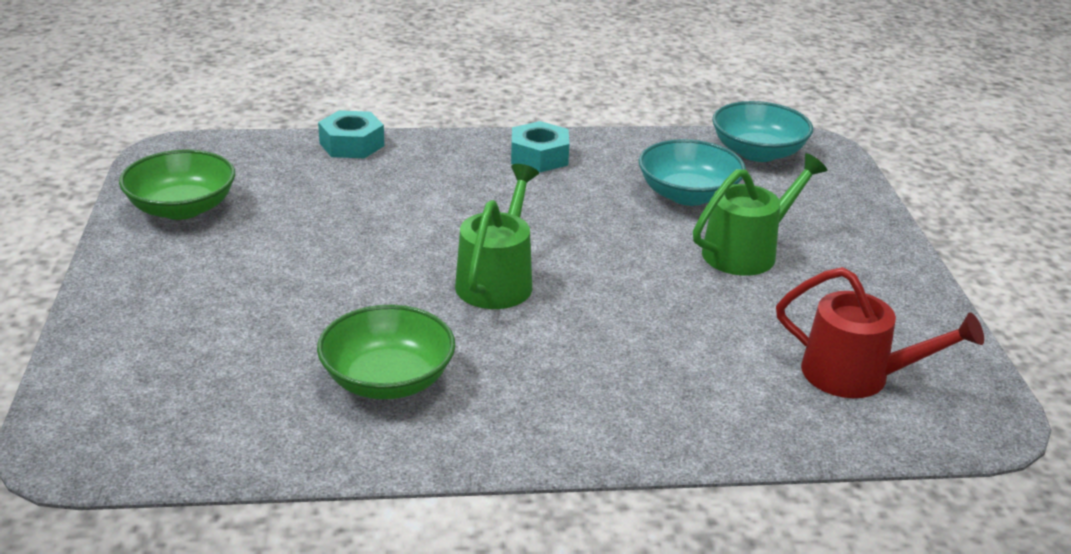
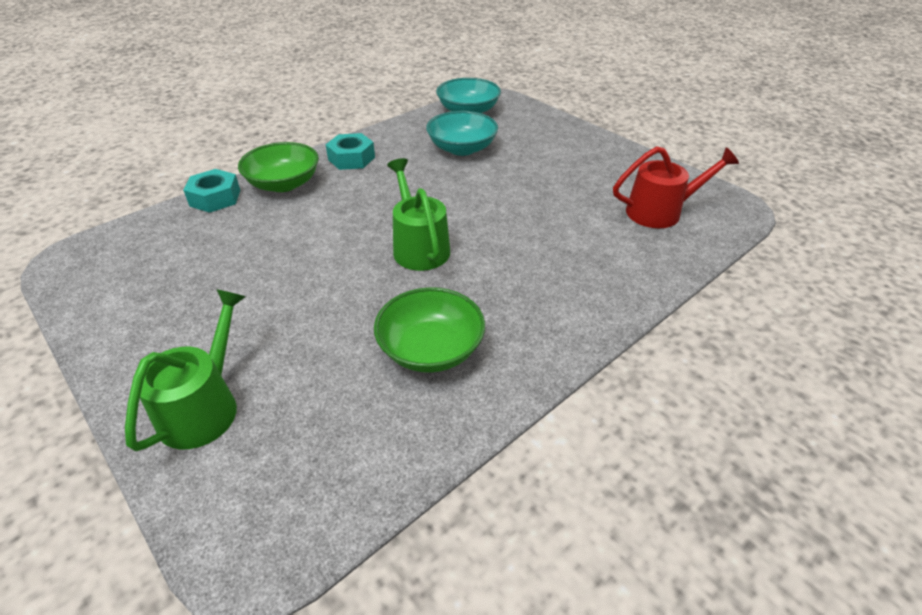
camera: 35 degrees left, 10 degrees up
(182, 208) = (129, 299): green bowl -> green bowl (284, 184)
(746, 252) = (529, 168): green watering can -> green watering can (204, 406)

